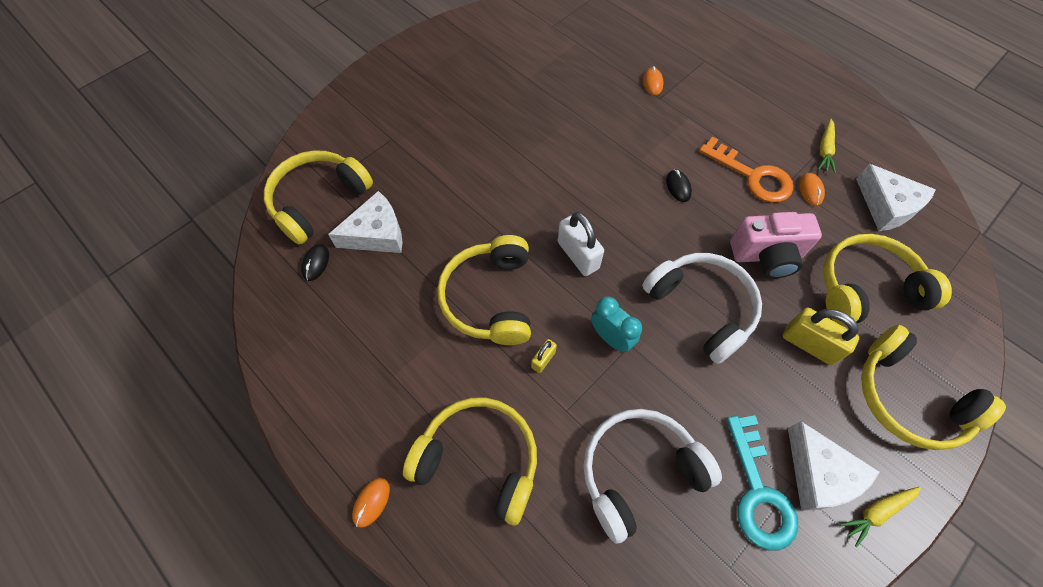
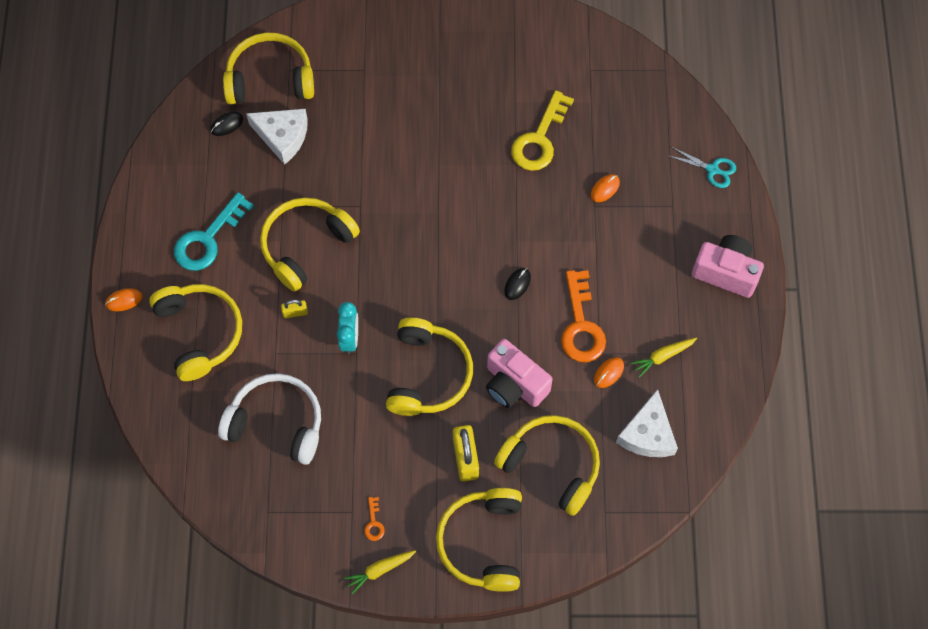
camera: 45 degrees right, 5 degrees up
(572, 87) = (539, 139): none -> yellow key
(578, 255) = (392, 268): white padlock -> none
(698, 23) = (712, 169): none -> turquoise scissors
(702, 307) = (428, 374): white headphones -> yellow headphones
(758, 492) = (328, 496): turquoise key -> turquoise key (208, 239)
(786, 71) = (726, 272): none -> pink camera
(819, 474) = (374, 523): white cheese -> orange key
(877, 512) = (380, 570): yellow carrot -> yellow carrot turned 45 degrees counterclockwise

